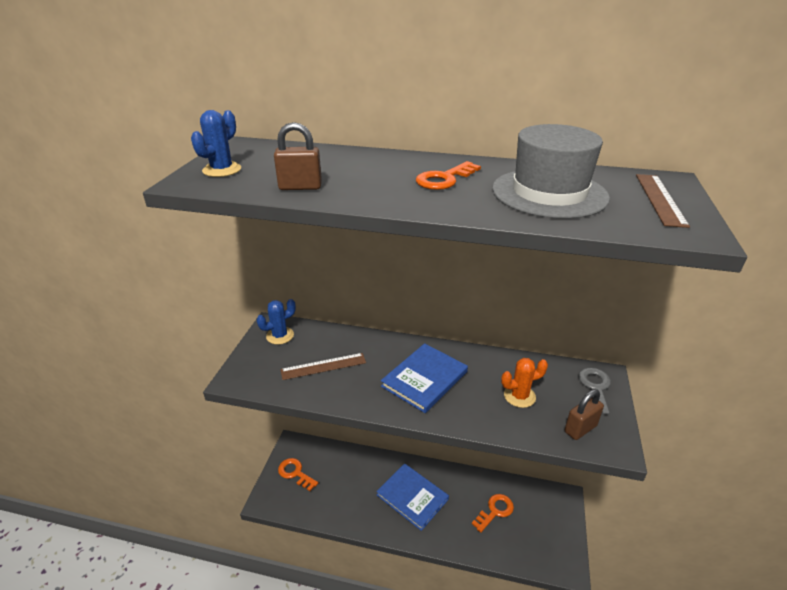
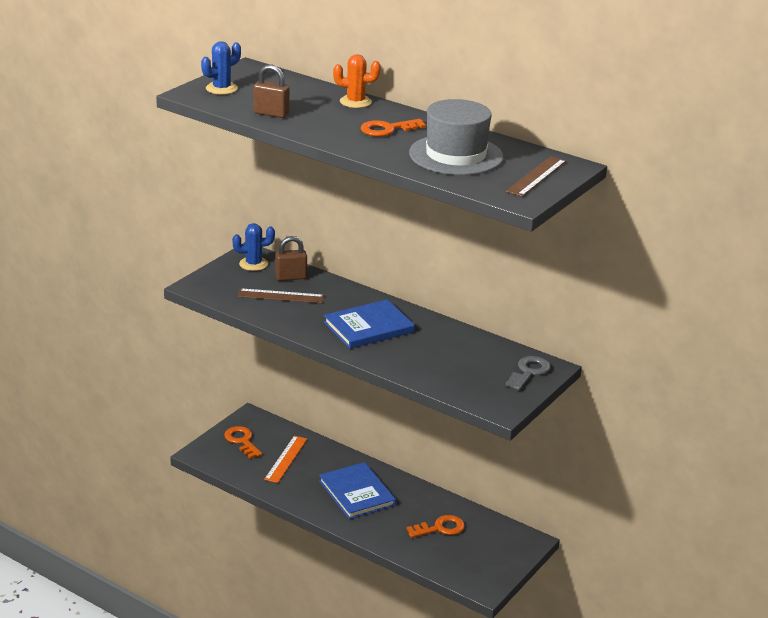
camera: 20 degrees right, 5 degrees down
(339, 480) = (286, 459): none -> orange ruler
(519, 396) = (448, 359): orange cactus -> orange cactus (355, 102)
(580, 429) = (482, 392): brown padlock -> brown padlock (291, 277)

